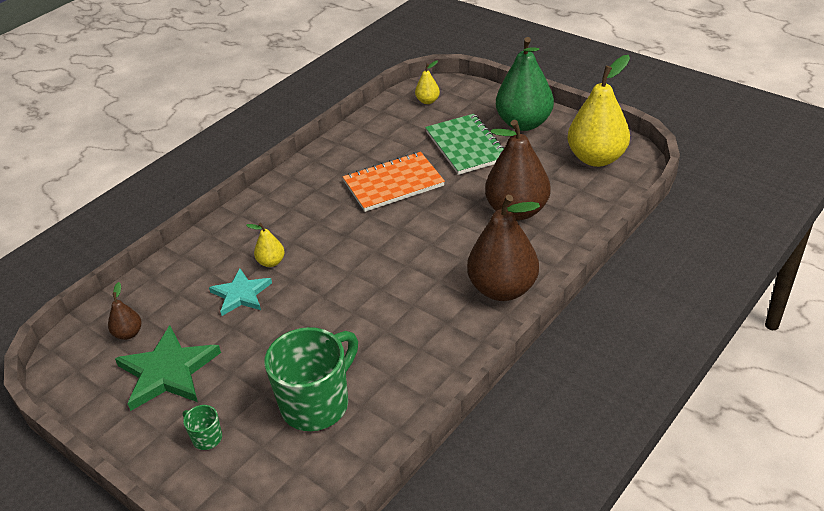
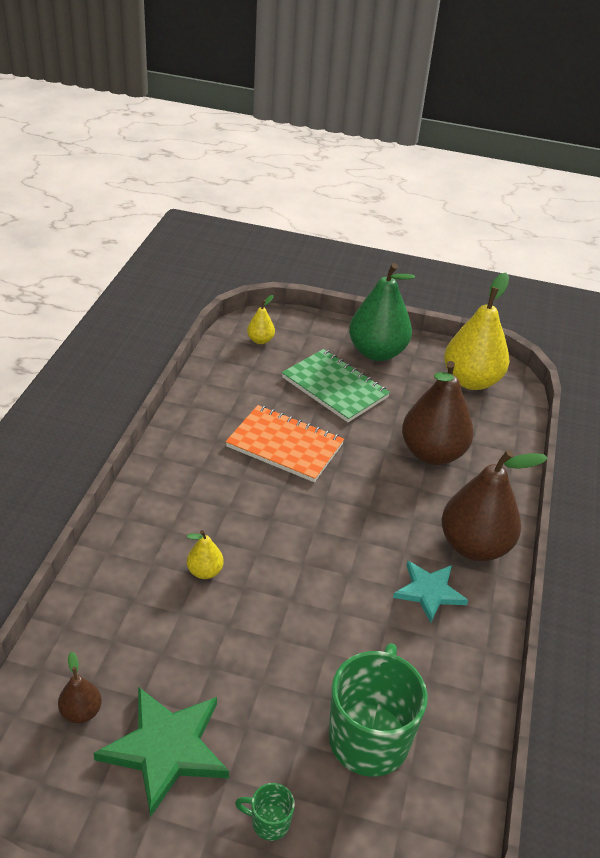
camera: 30 degrees left, 0 degrees up
(241, 294) = (194, 622): turquoise star -> turquoise star (429, 592)
(393, 184) = (285, 445): orange notebook -> orange notebook turned 75 degrees clockwise

